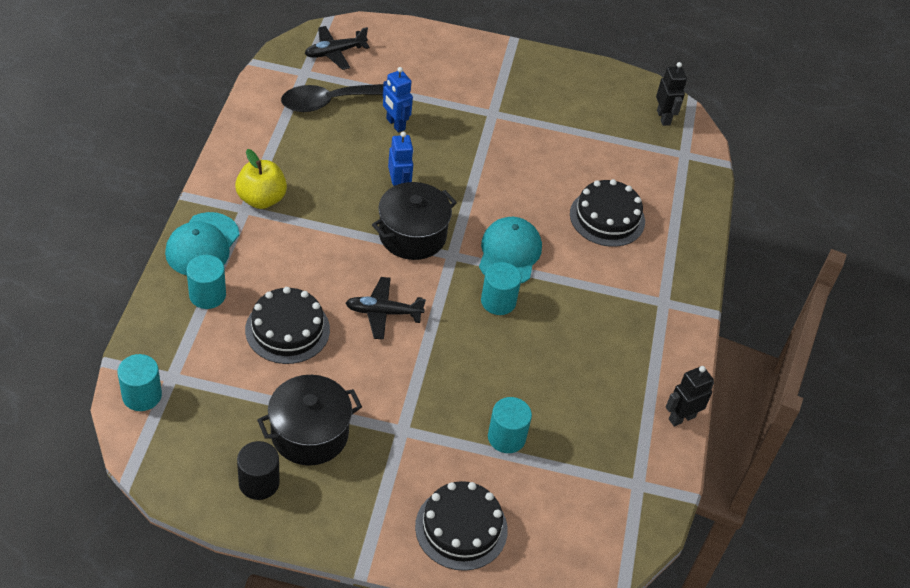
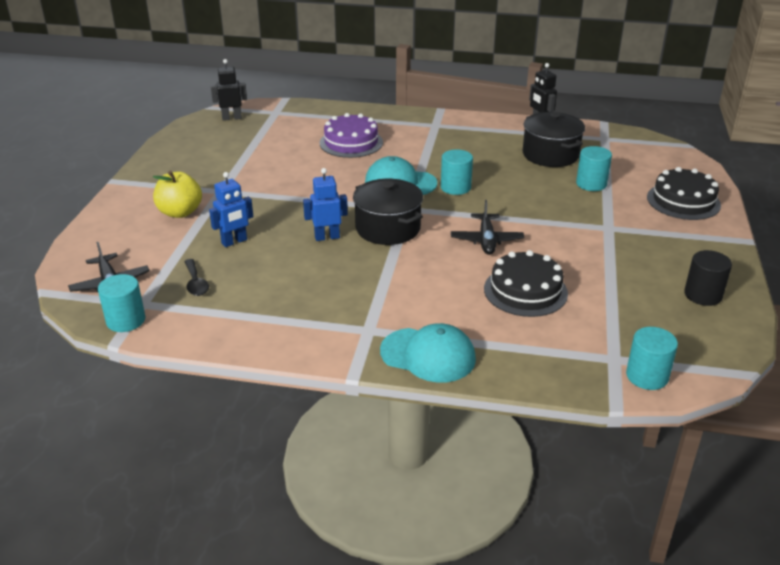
camera: 85 degrees left, 15 degrees down
(207, 295) = (498, 345): turquoise cylinder -> turquoise cylinder (126, 320)
(261, 199) = (352, 319): yellow apple -> yellow apple (180, 212)
(309, 433) = (637, 272): black pot -> black pot (550, 155)
(329, 102) = (196, 283): black spoon -> black spoon, size x0.52
(607, 217) = (351, 143): black cake -> purple cake

